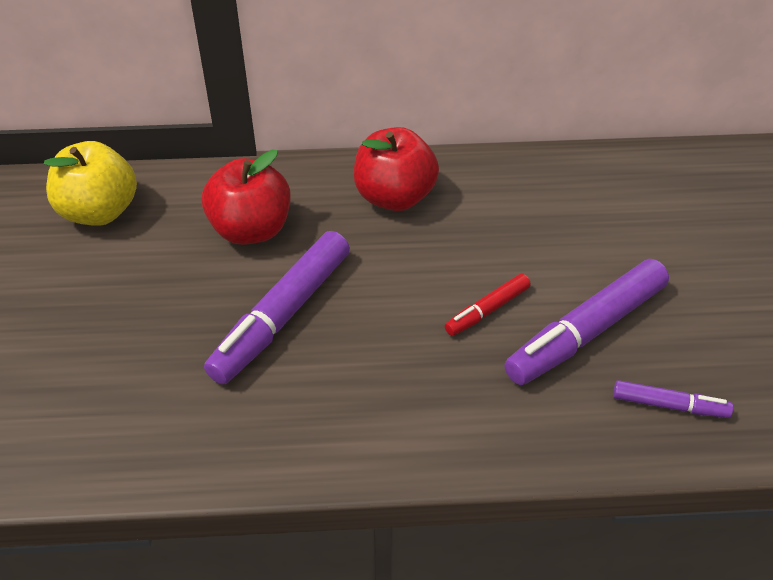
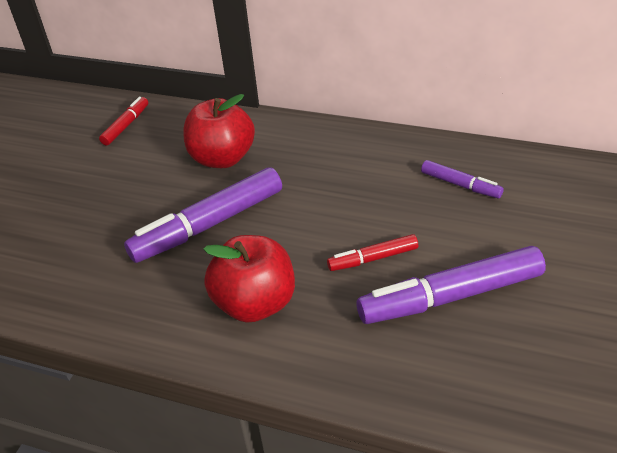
camera: 25 degrees right, 5 degrees down
(99, 211) = (126, 125): yellow apple -> red marker
(394, 197) = (345, 156): red apple -> red apple (255, 303)
(669, 405) = (496, 378): purple marker -> purple marker (460, 185)

